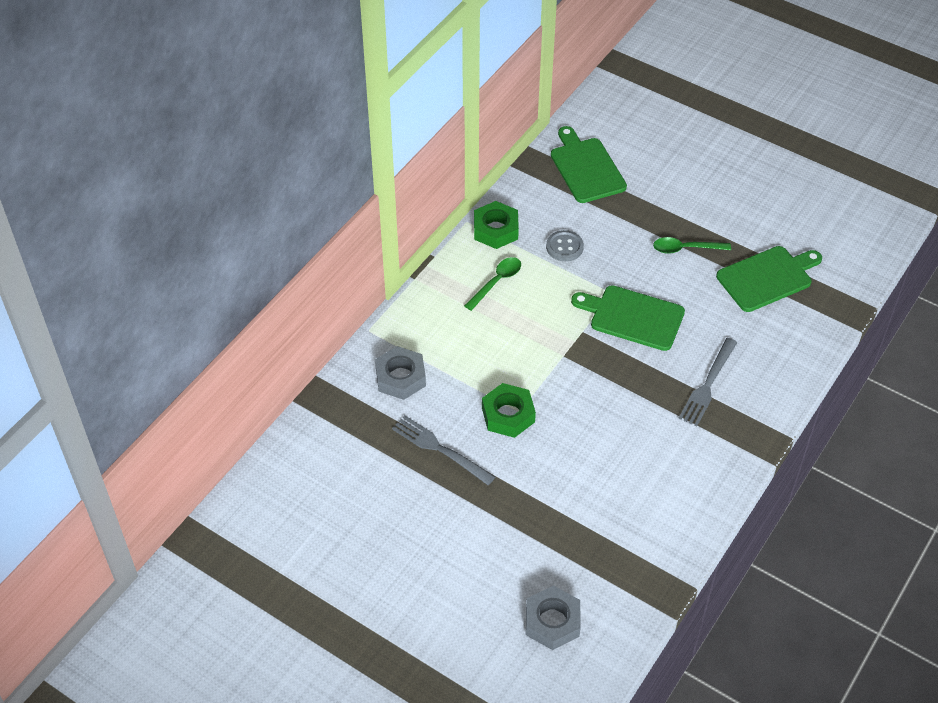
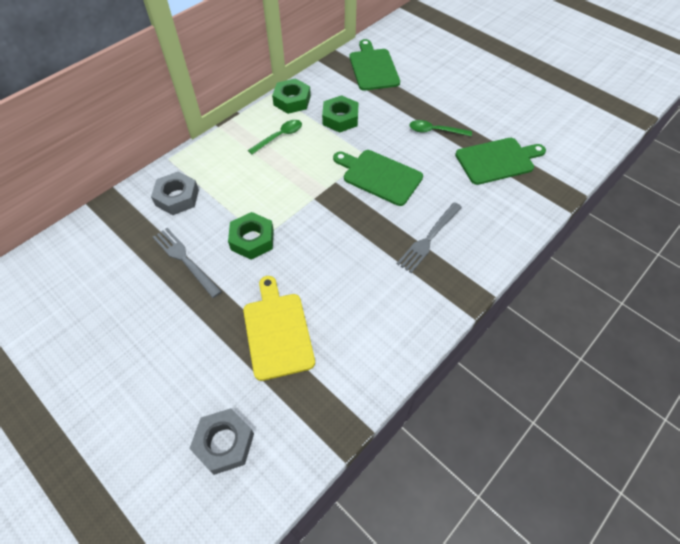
camera: 10 degrees right, 5 degrees up
(564, 247) = (340, 118): grey button -> green nut
(570, 509) = (277, 331): none -> yellow cutting board

